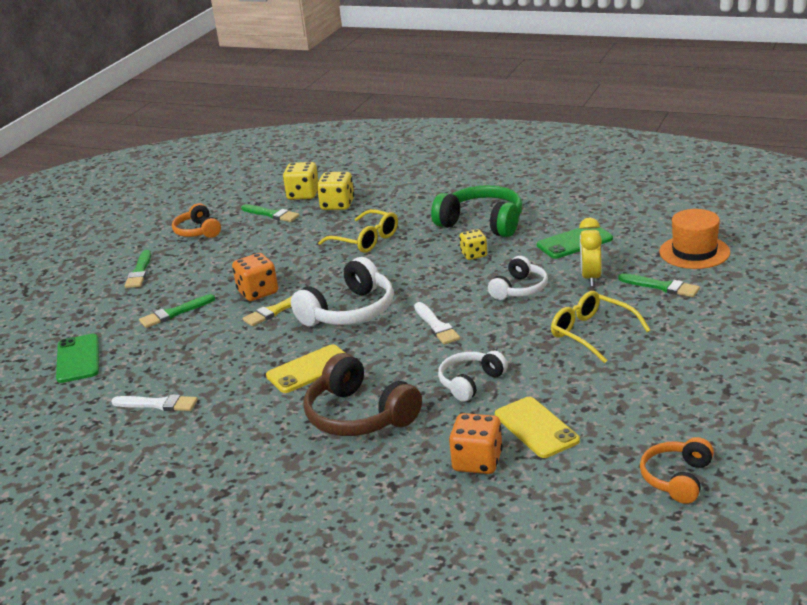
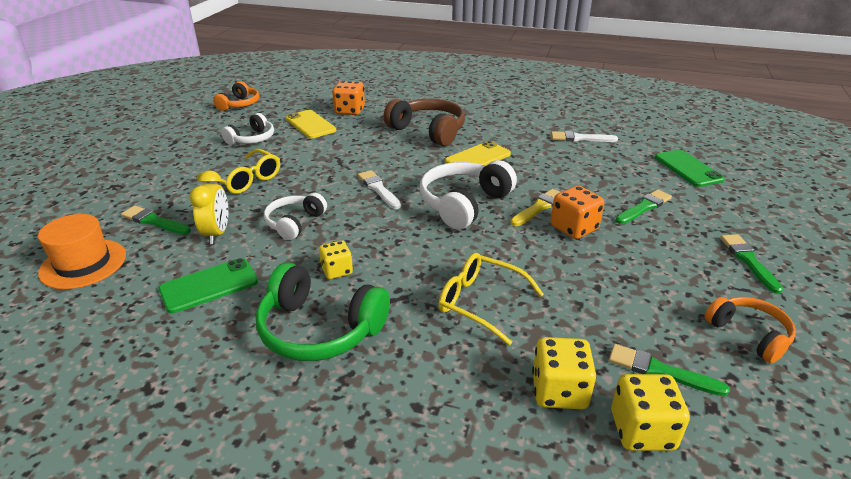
camera: 170 degrees right, 5 degrees up
(470, 382) = (351, 148): white headphones -> white headphones (252, 139)

